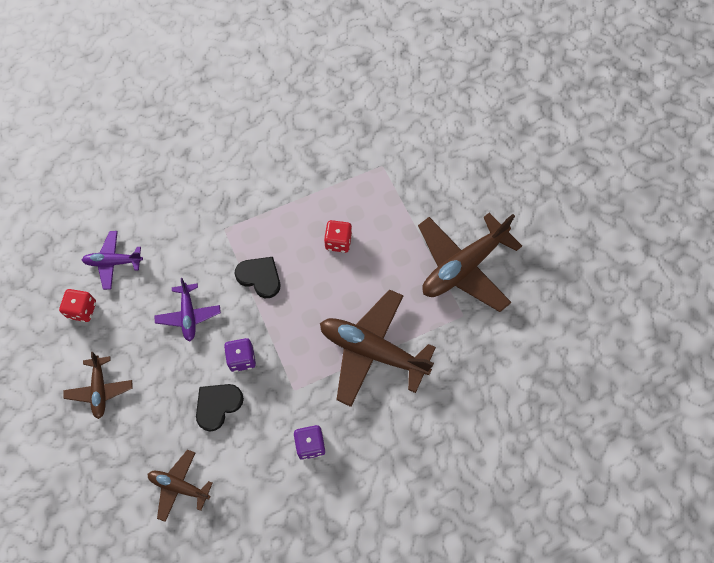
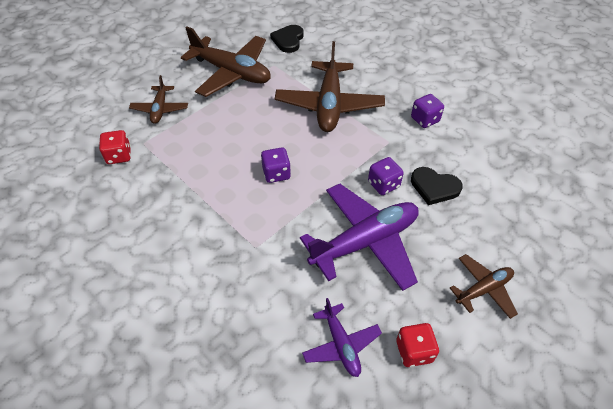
camera: 110 degrees left, 15 degrees down
(179, 486) = (516, 189): brown plane -> brown plane (160, 109)
(188, 315) = (365, 242): purple plane -> purple plane, size x1.89
(260, 277) = (298, 198): black heart -> black heart (288, 40)
(296, 268) = (276, 173): none -> purple dice
(338, 242) = (237, 152): red dice -> red dice (119, 156)

